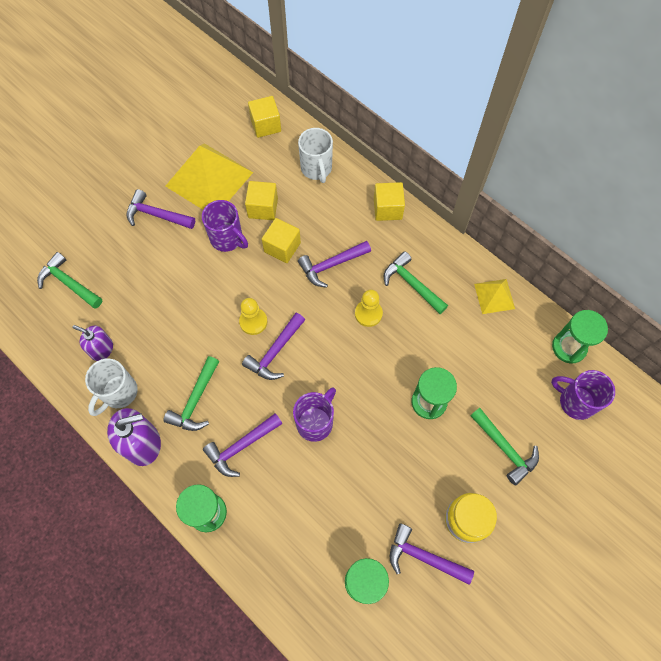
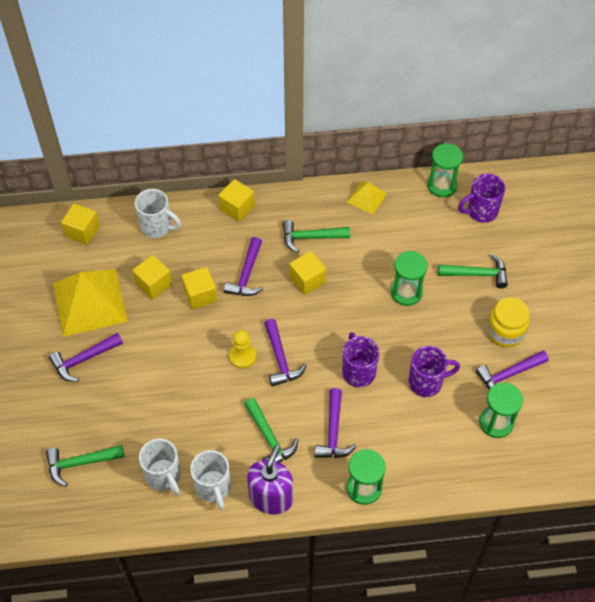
camera: 50 degrees left, 10 degrees down
(102, 349) = (164, 476): purple soap dispenser -> white mug
(227, 239) = (156, 326): purple mug -> purple mug (426, 382)
(368, 314) = (307, 280): yellow pawn -> yellow cube

